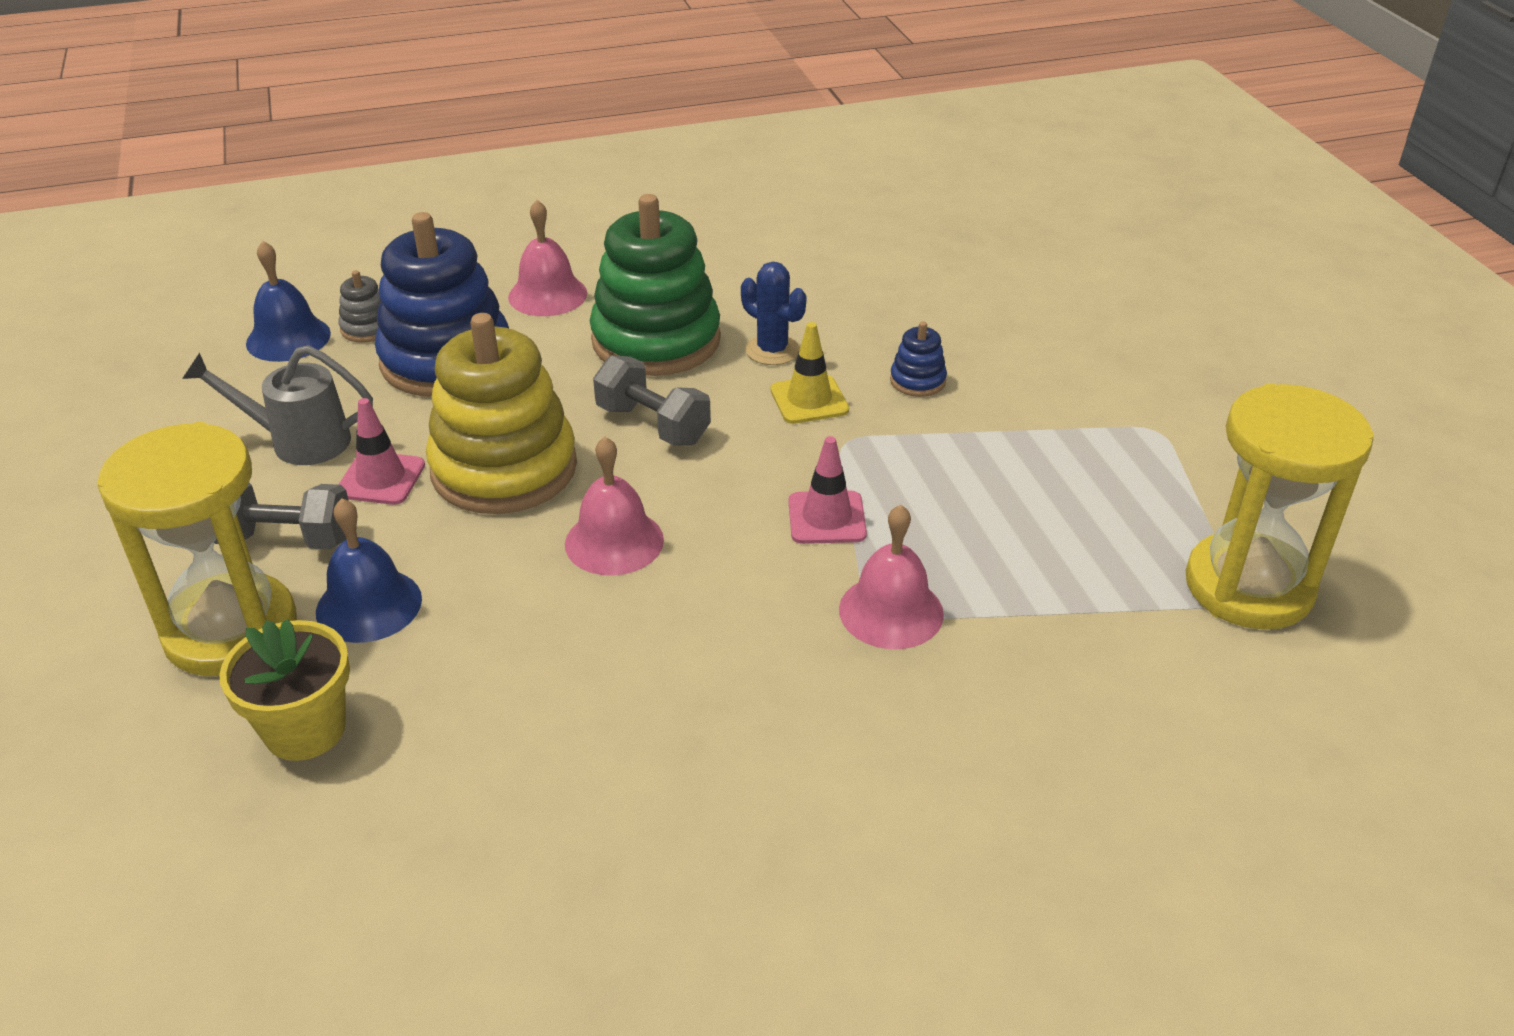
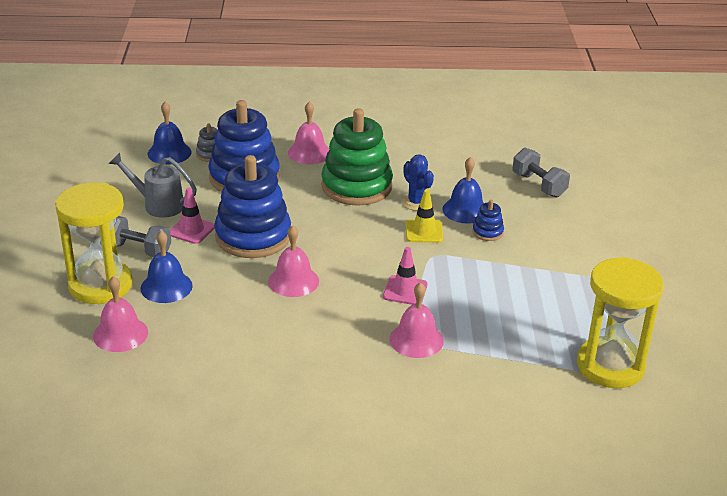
camera: 15 degrees right, 5 degrees down
(305, 730) = (120, 334): yellow flower pot -> pink bell
(504, 468) = (253, 236): yellow stacking toy -> blue stacking toy
(653, 424) = (336, 229): grey dumbbell -> grey dumbbell (539, 185)
(861, 348) = (465, 210): none -> blue bell

